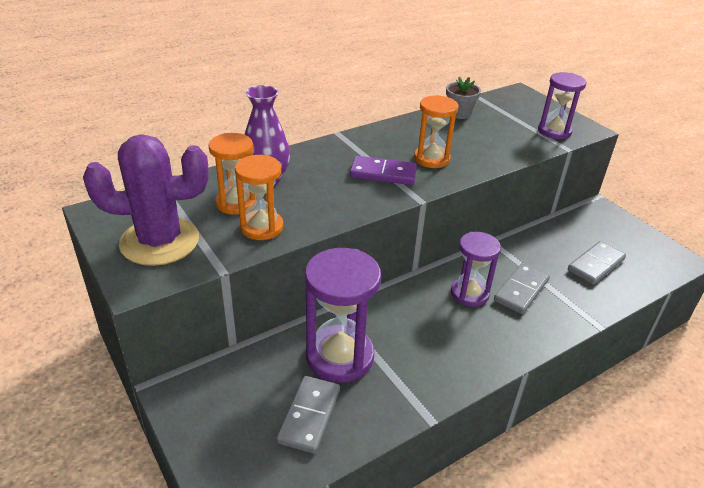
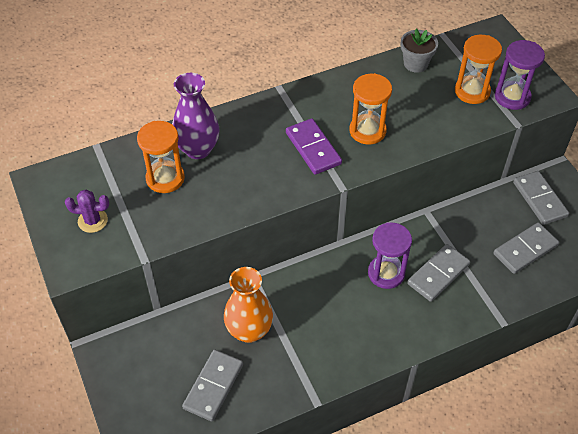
camera: 10 degrees right, 15 degrees up
(159, 241) = (92, 221): purple cactus -> purple cactus, size x0.43
(261, 227) = (185, 211): orange hourglass -> orange hourglass (472, 91)
(339, 356) = (249, 330): purple hourglass -> orange vase
(383, 173) = (313, 148): purple domino -> purple domino turned 45 degrees clockwise
(592, 226) = (539, 199): none -> grey domino

